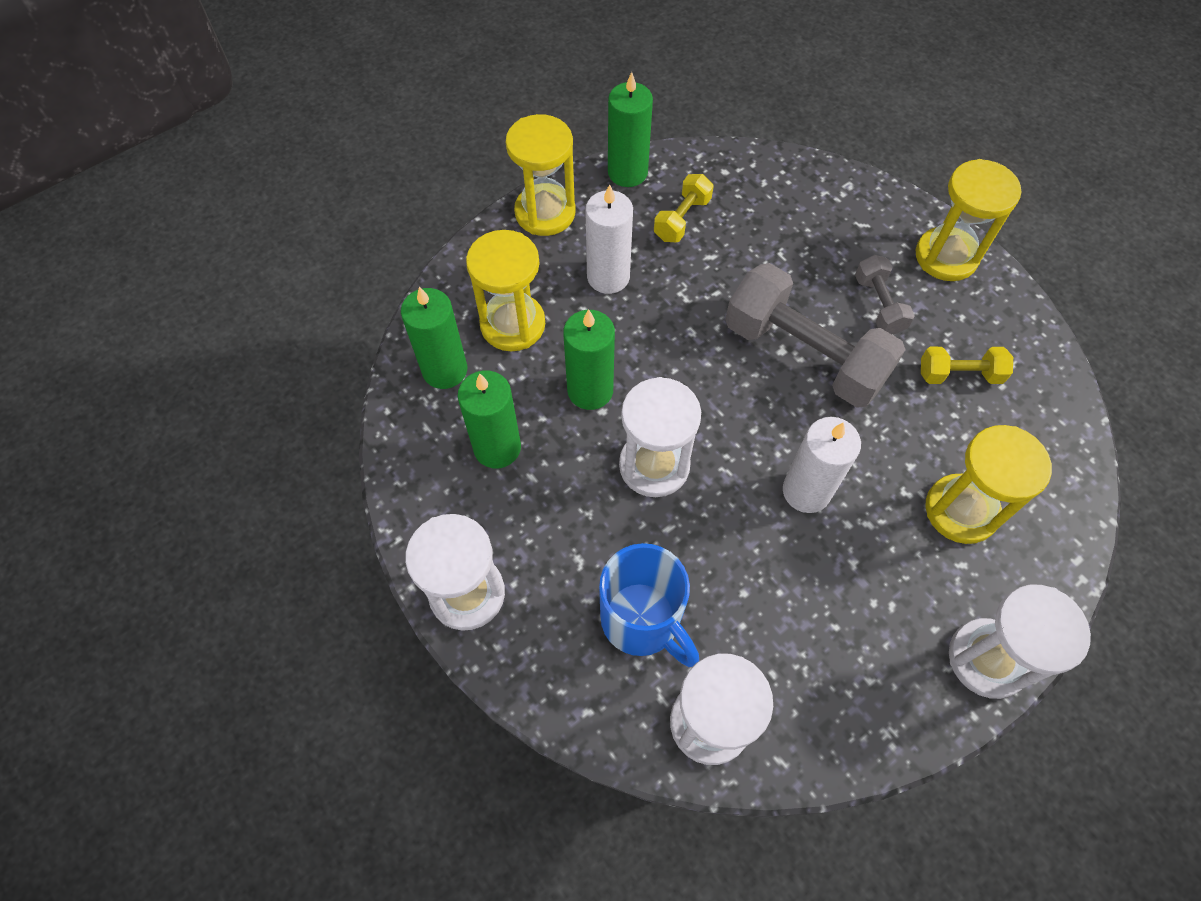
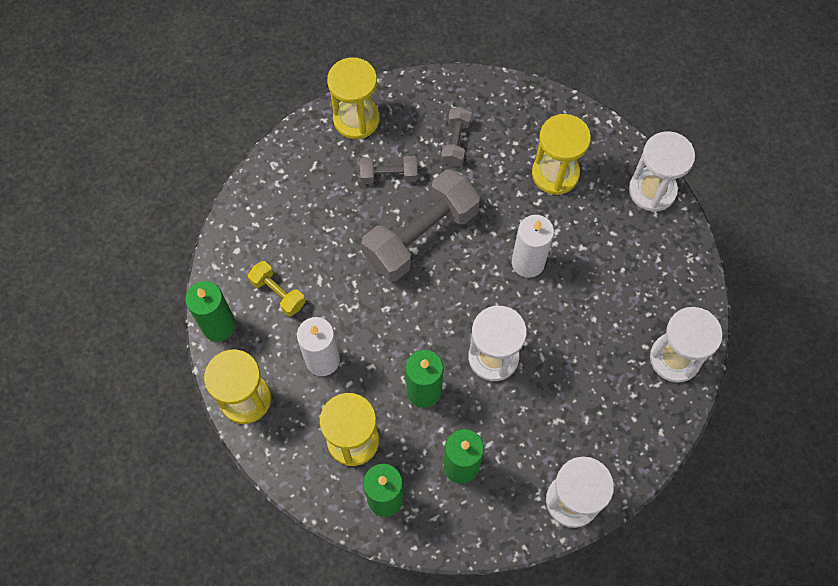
camera: 80 degrees left, 5 degrees up
(643, 621) = (605, 386): blue mug -> none
(959, 375) = (456, 142): yellow dumbbell -> grey dumbbell

